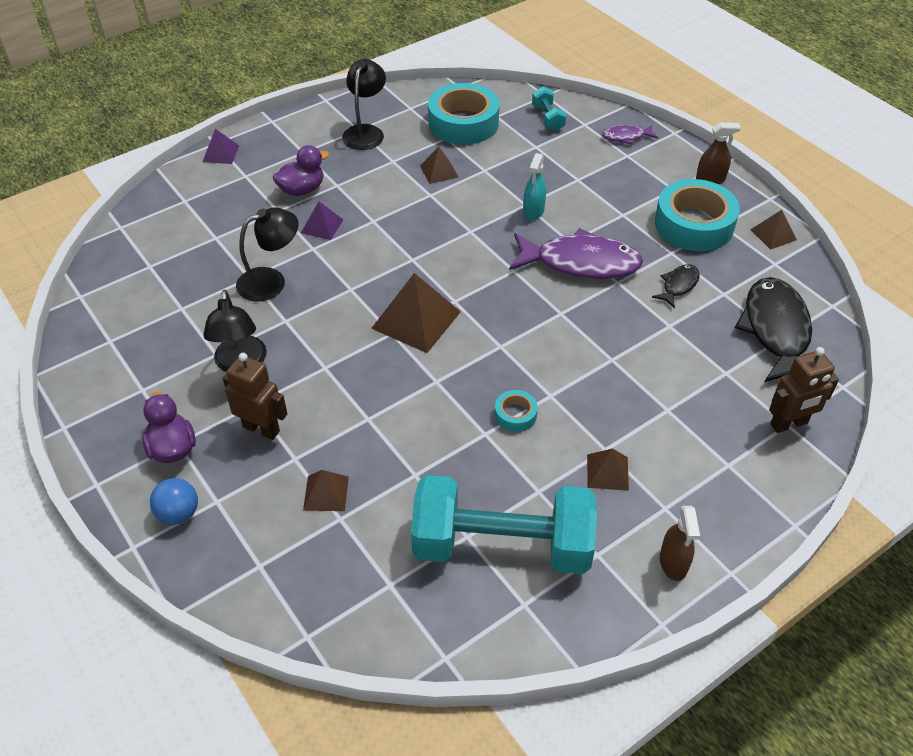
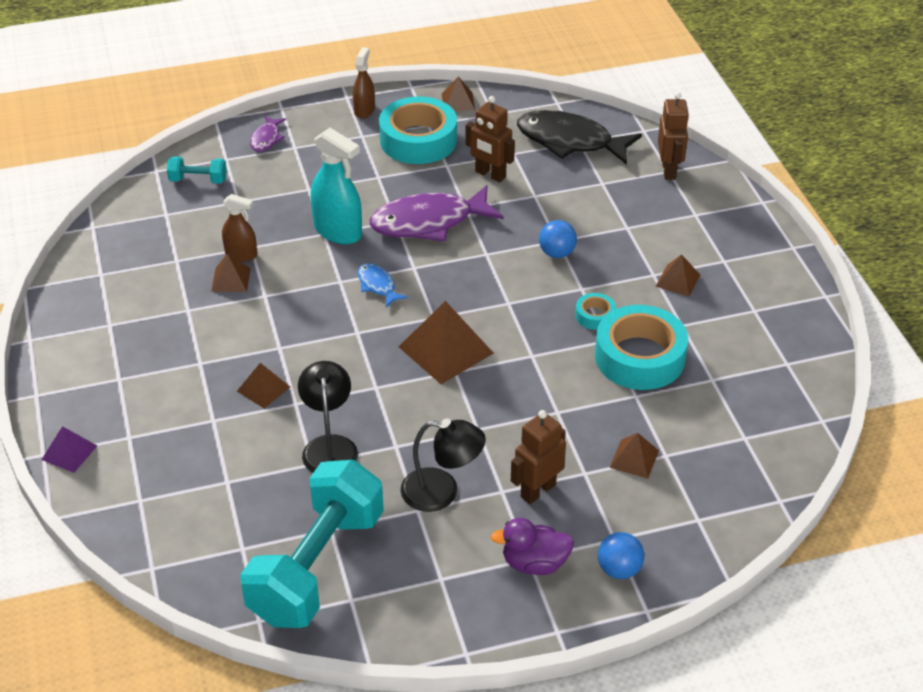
camera: 70 degrees left, 5 degrees down
(302, 190) = (190, 393): purple duck -> none
(322, 226) = (263, 389): purple pyramid -> brown pyramid
(365, 132) = (120, 319): black lamp -> none
(463, 123) = (160, 241): turquoise tape -> turquoise tape (639, 357)
(477, 254) = (377, 285): none -> blue fish
(502, 545) = (728, 361): turquoise dumbbell -> turquoise dumbbell (317, 566)
(533, 211) = (338, 231): turquoise spray bottle -> turquoise spray bottle, size x1.67
(580, 263) = (428, 222): purple fish -> purple fish turned 135 degrees counterclockwise
(592, 363) = (557, 253): none -> blue ball
(673, 563) = (775, 273): brown spray bottle -> brown spray bottle (241, 254)
(678, 285) = (490, 174): black fish -> brown robot

